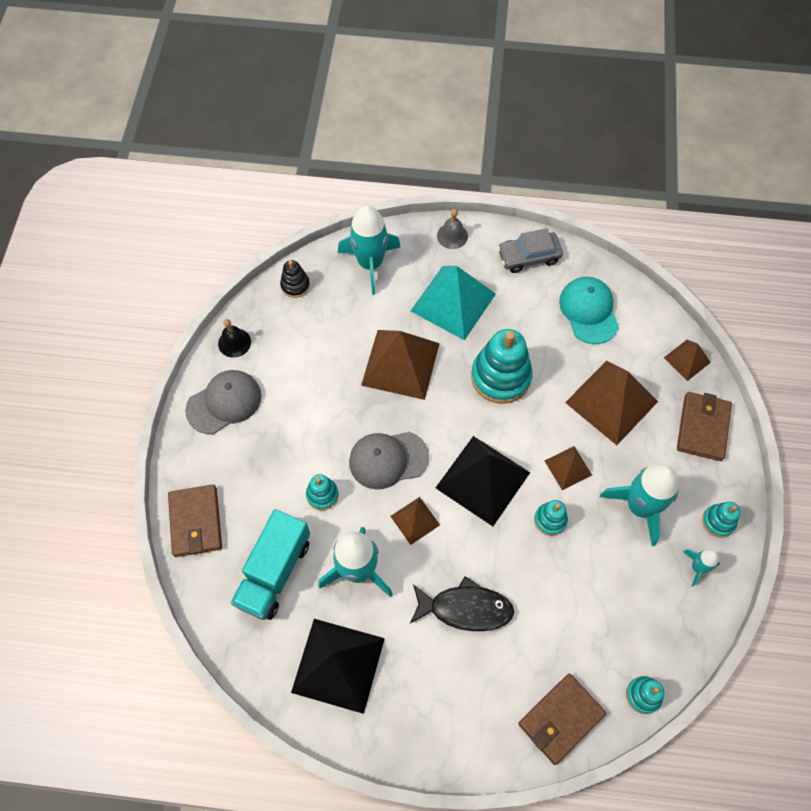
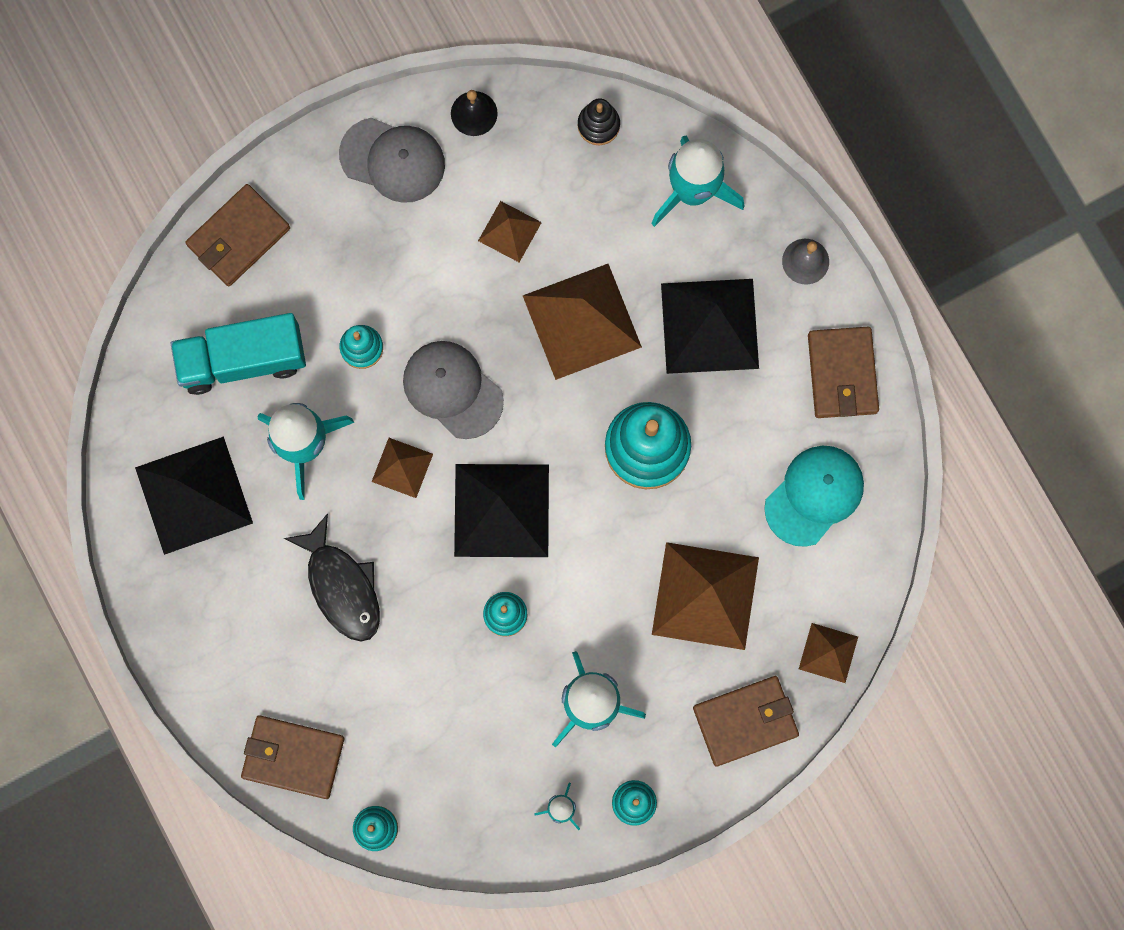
camera: 55 degrees right, 15 degrees up
(453, 302) = (710, 325): turquoise pyramid -> black pyramid
(528, 256) = (842, 374): grey car -> brown wallet
(568, 468) = (583, 596): brown pyramid -> brown pyramid (509, 231)

